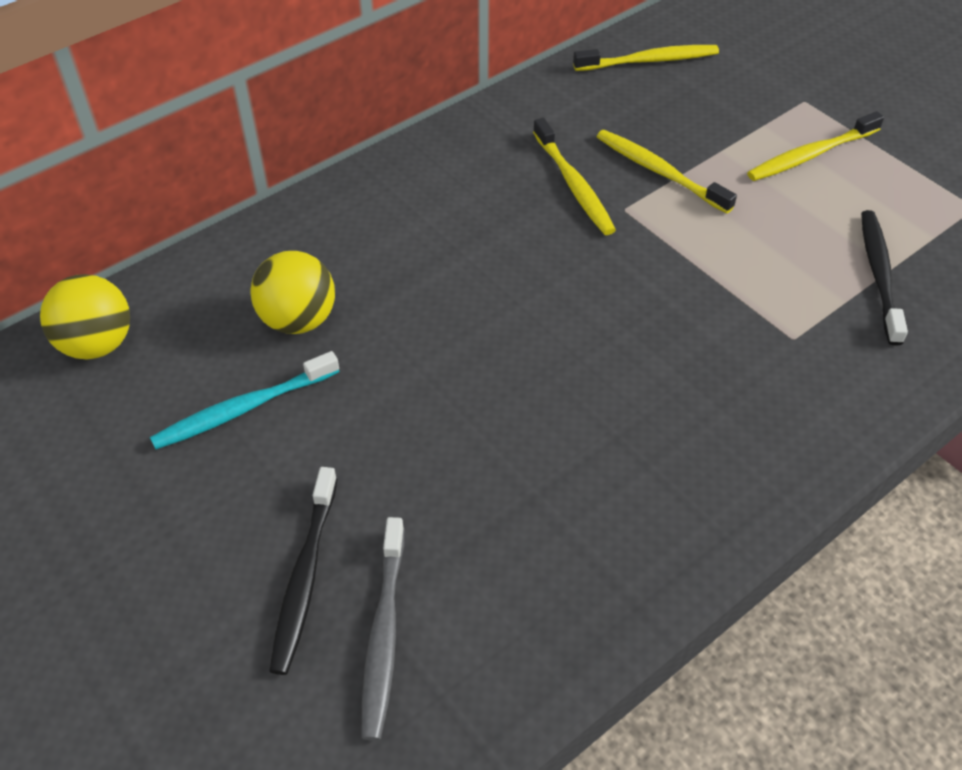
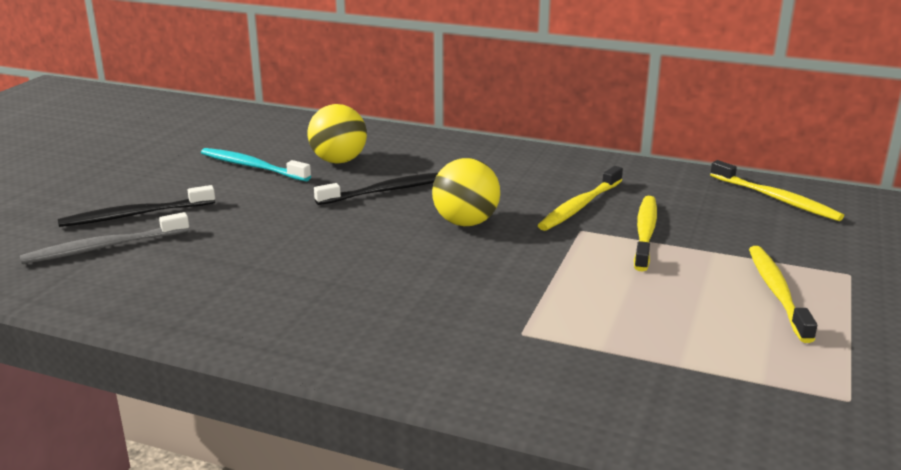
camera: 60 degrees right, 25 degrees down
(97, 344) = (268, 123): yellow ball -> yellow ball (465, 222)
(811, 155) = (777, 292): yellow toothbrush -> yellow toothbrush turned 60 degrees clockwise
(879, 275) = (661, 360): black toothbrush -> black toothbrush (387, 191)

